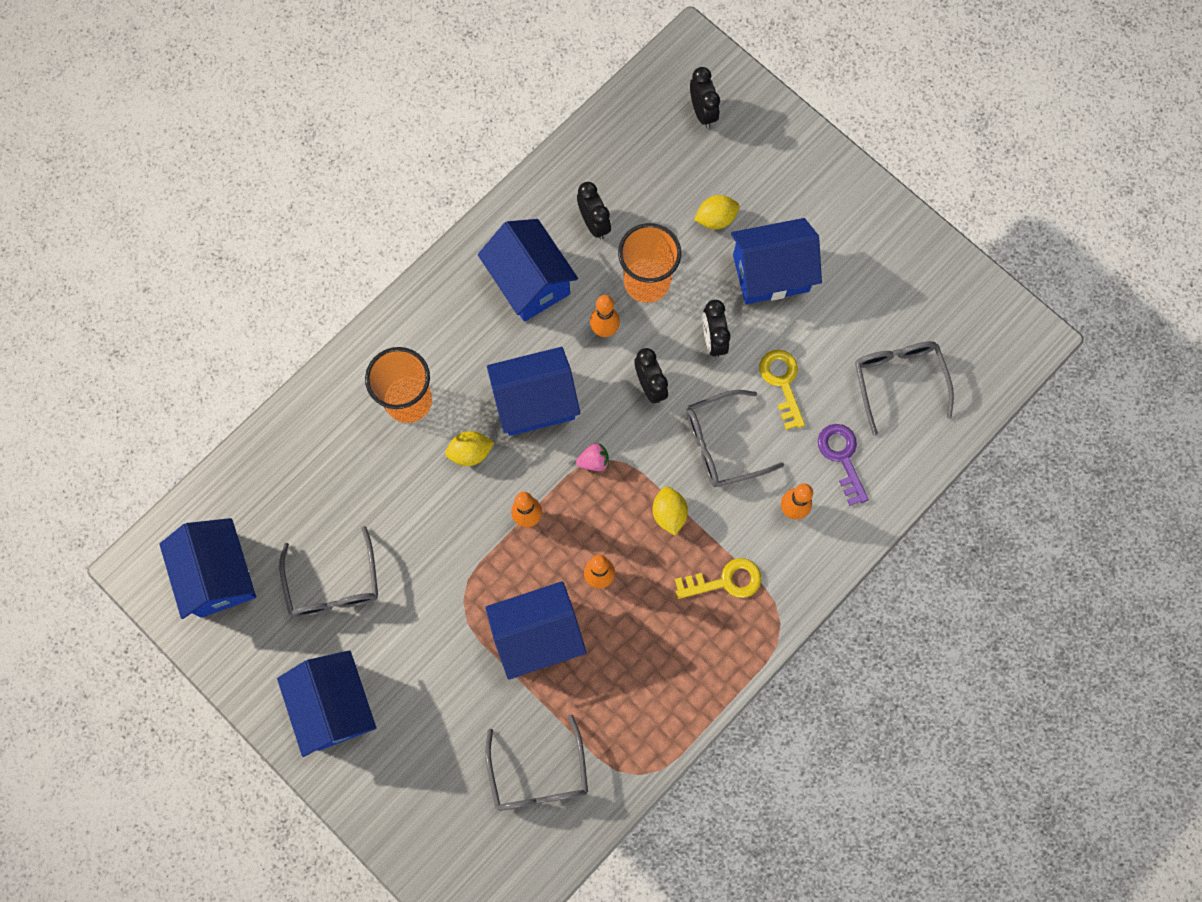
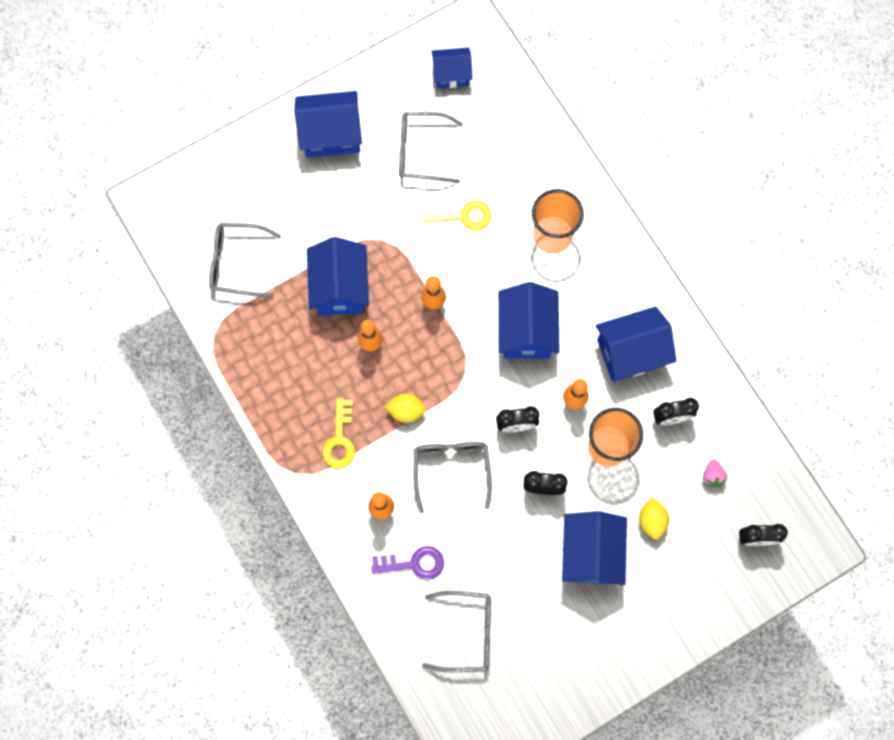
camera: 105 degrees right, 0 degrees up
(219, 575) = (451, 74): blue house -> blue house, size x0.62
(470, 452) = (497, 272): yellow lemon -> none
(594, 461) = (465, 364): pink strawberry -> pink strawberry (712, 476)
(782, 383) = (491, 533): yellow key -> yellow key (463, 216)

